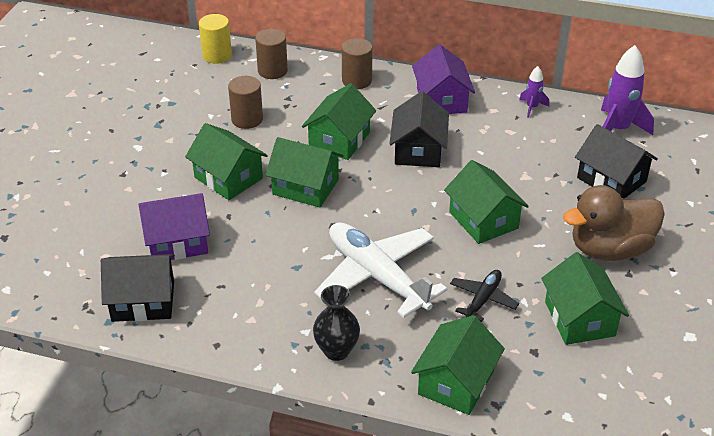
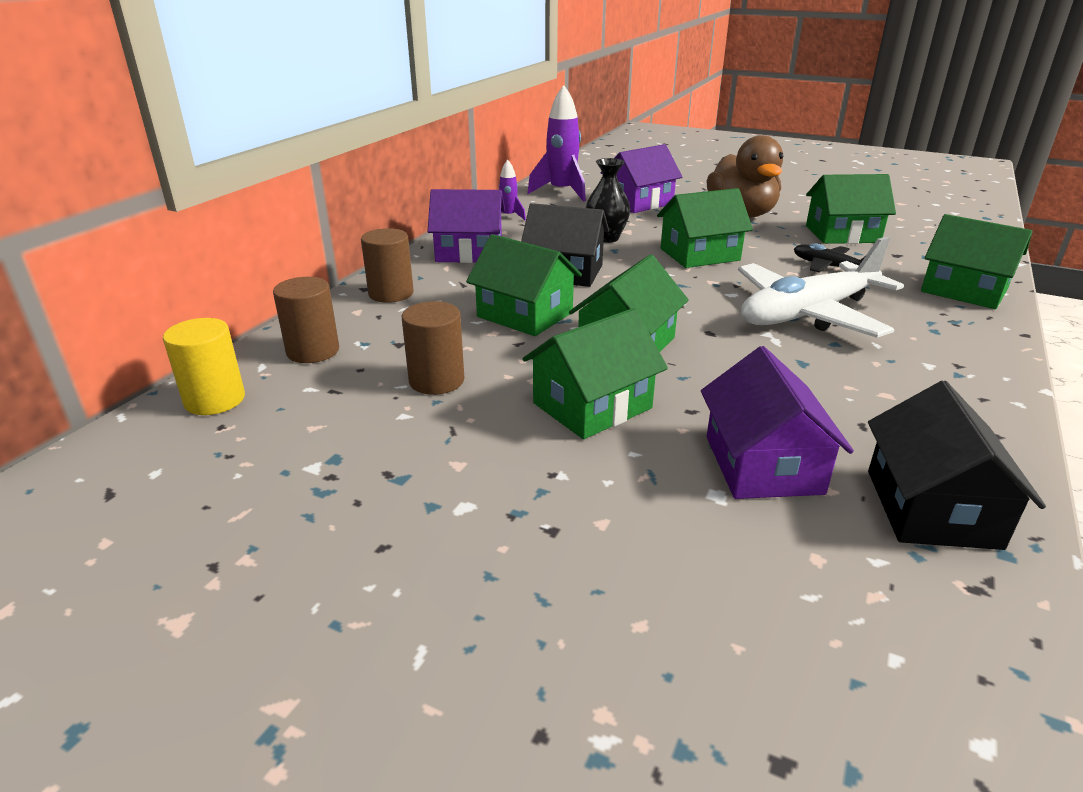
camera: 80 degrees left, 10 degrees down
(336, 350) = (954, 347): black vase -> black vase (606, 238)
(611, 180) = (639, 202): black house -> purple house

